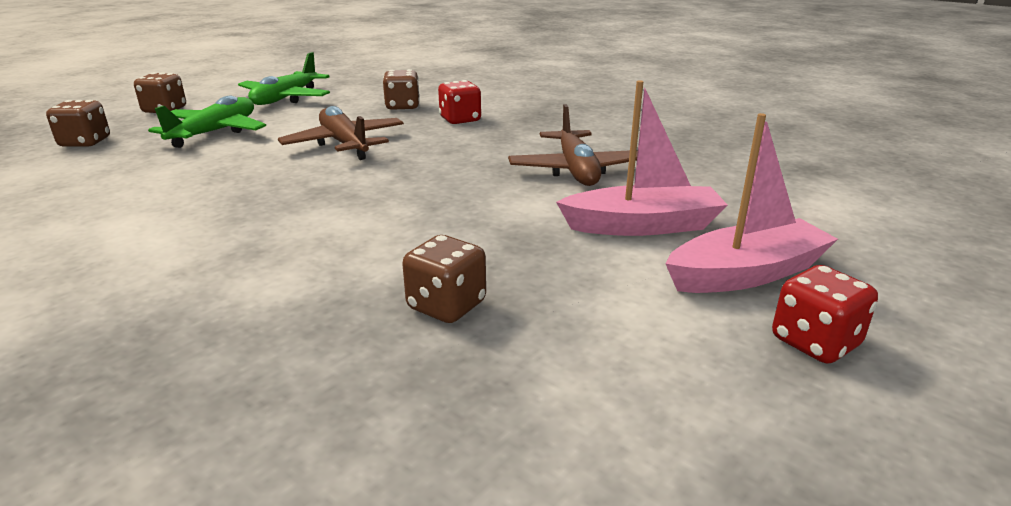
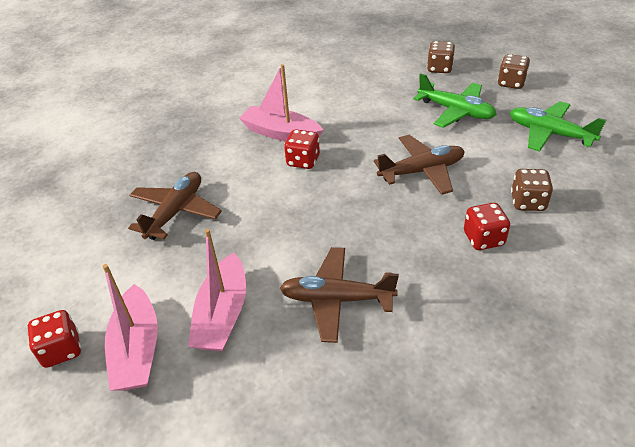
camera: 105 degrees right, 15 degrees up
(210, 239) = (281, 133): none -> pink boat
(305, 212) = (303, 161): none -> red dice
(446, 306) = (176, 212): brown dice -> brown plane

